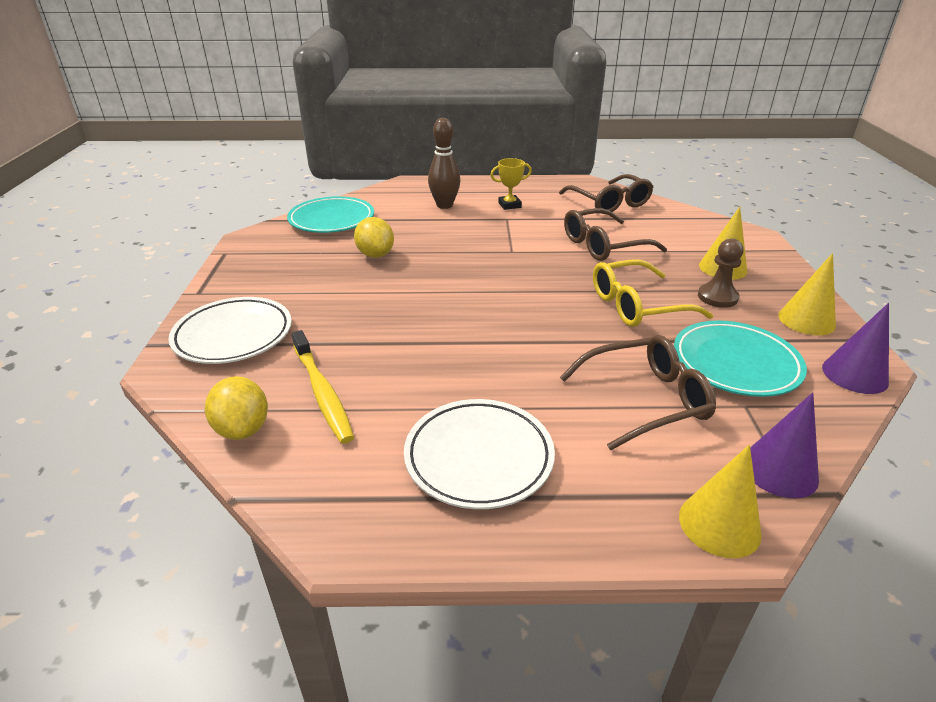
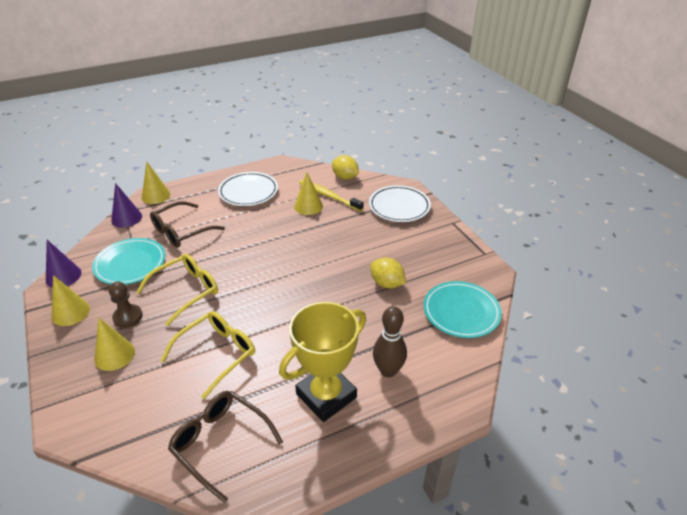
camera: 155 degrees right, 5 degrees up
(379, 382) = (308, 206): none -> yellow cone
(509, 205) = (326, 395): yellow trophy -> yellow trophy, size x2.19
(603, 245) = (217, 354): brown glasses -> yellow glasses

